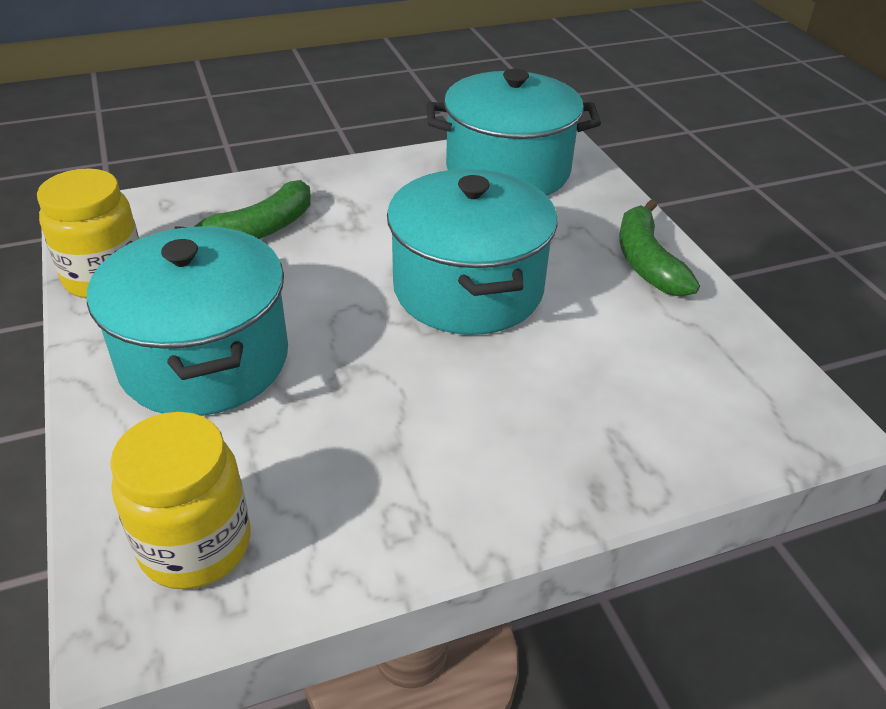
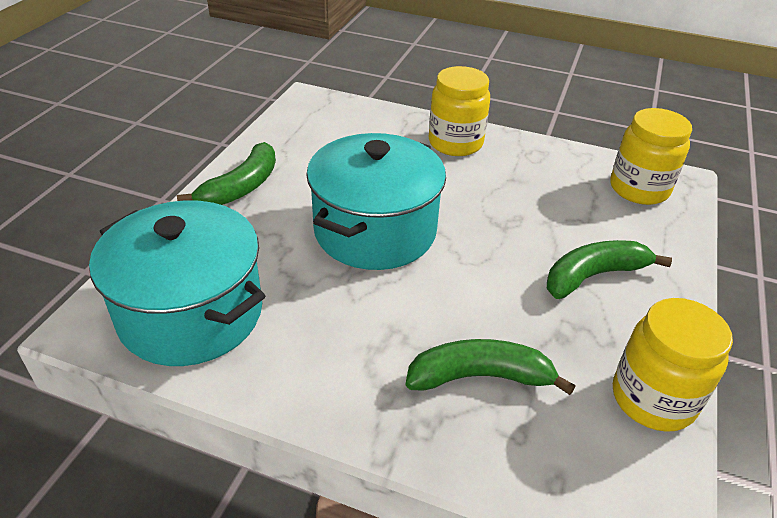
camera: 140 degrees left, 0 degrees up
(204, 360) = (594, 276): turquoise pot -> green banana
(531, 467) = (455, 143): none -> yellow jar

